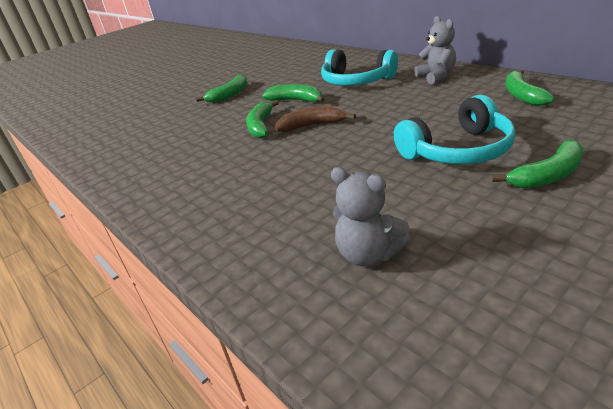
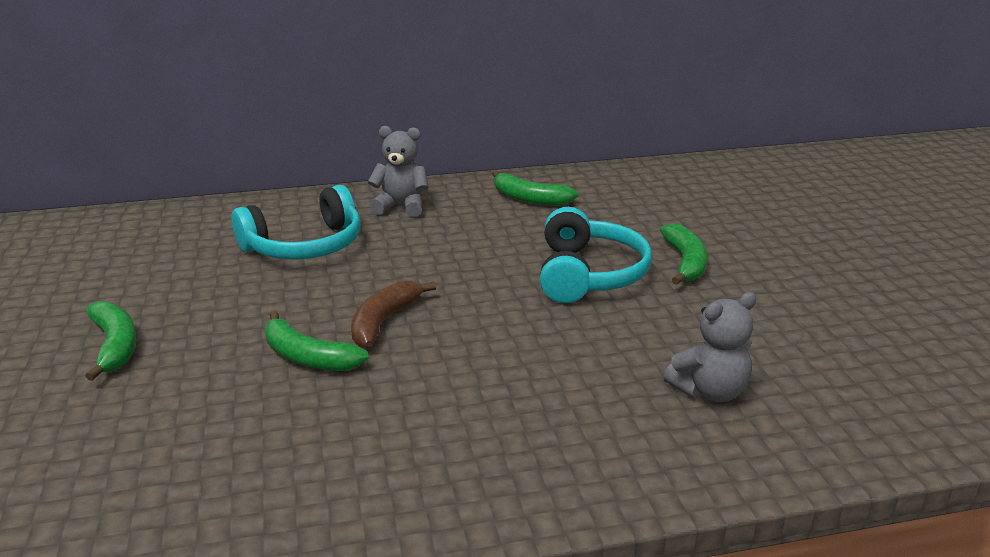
camera: 65 degrees left, 5 degrees down
(296, 100) = (274, 304): green banana -> none

